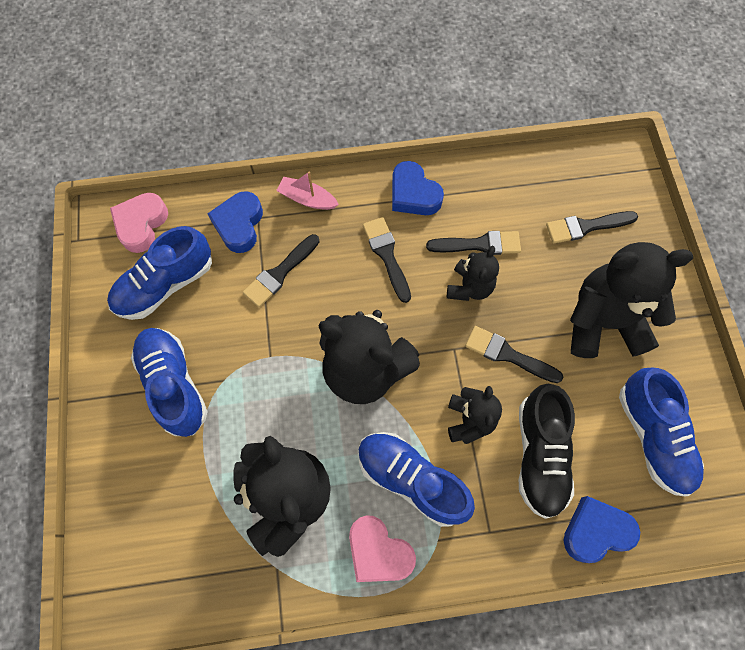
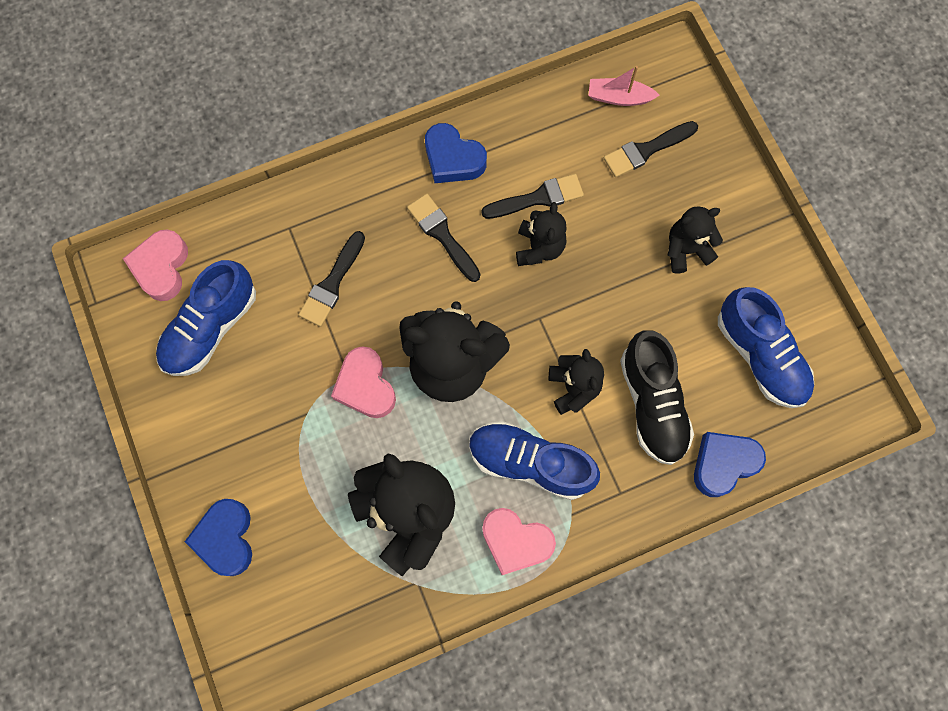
camera: 15 degrees left, 5 degrees up
(174, 385) = (255, 432): blue shoe -> none
(239, 225) = (271, 241): blue heart -> blue heart (226, 538)
(282, 369) = (365, 386): none -> pink heart
(307, 199) = (338, 193): pink boat -> pink boat (619, 97)
(508, 355) = (596, 310): black brush -> none
(603, 322) = (686, 250): black teddy bear -> black teddy bear, size x0.54

